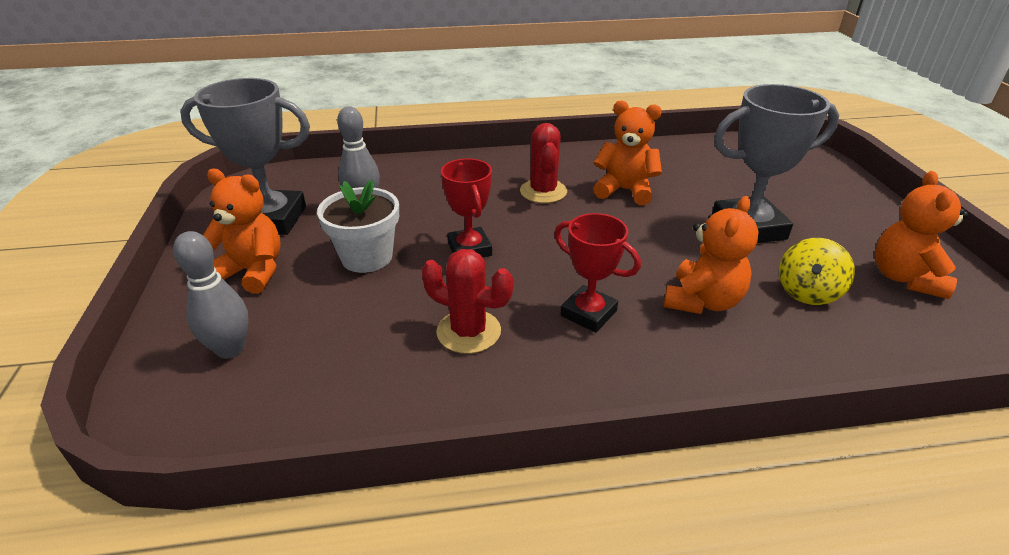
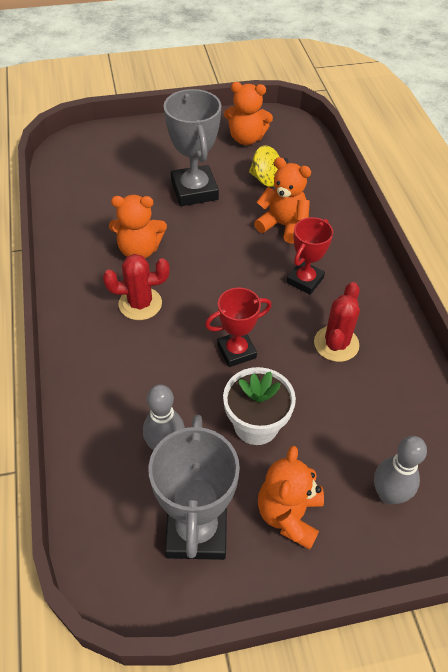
camera: 95 degrees left, 15 degrees up
(625, 190) = (139, 250): orange teddy bear -> orange teddy bear turned 105 degrees counterclockwise

